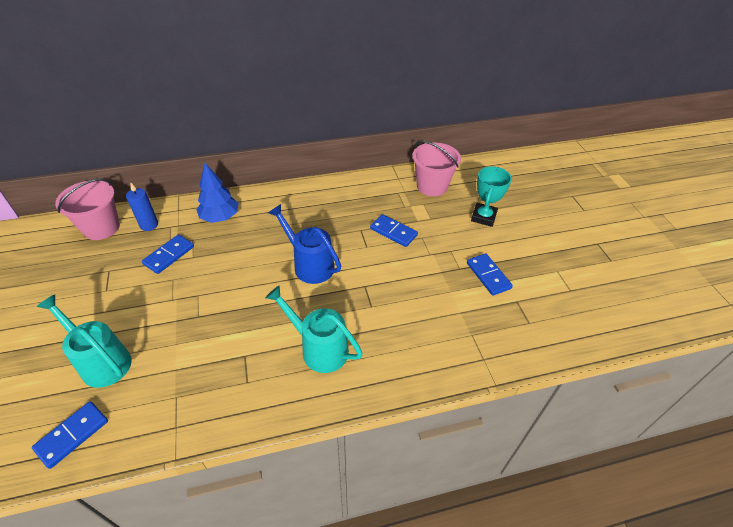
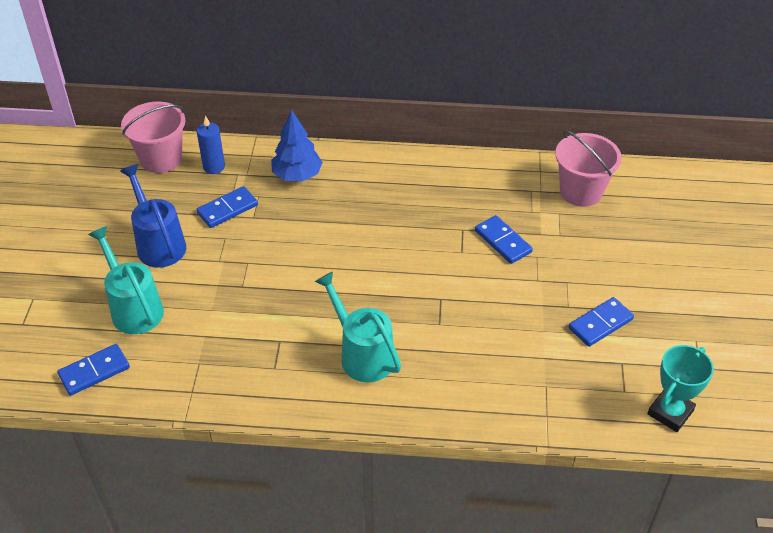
camera: 20 degrees right, 0 degrees up
(309, 264) = (384, 257): blue watering can -> blue watering can (158, 243)
(483, 217) = (632, 249): turquoise trophy -> turquoise trophy (670, 412)
(488, 275) = (600, 324): blue domino -> blue domino turned 60 degrees clockwise

